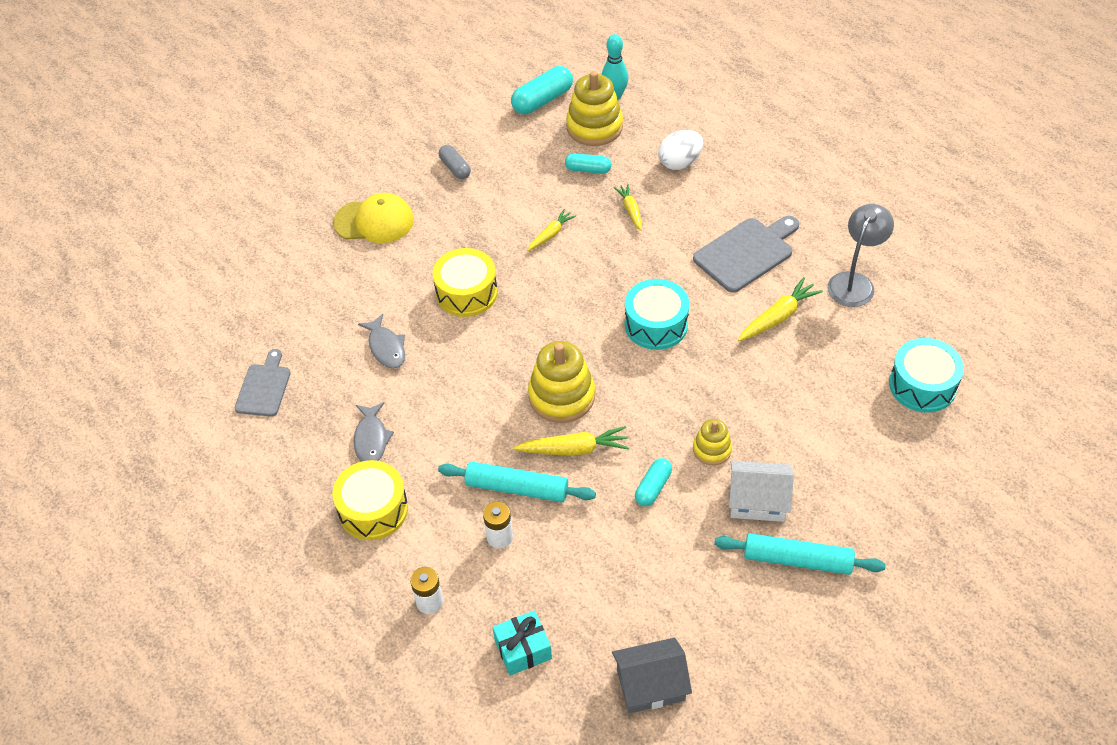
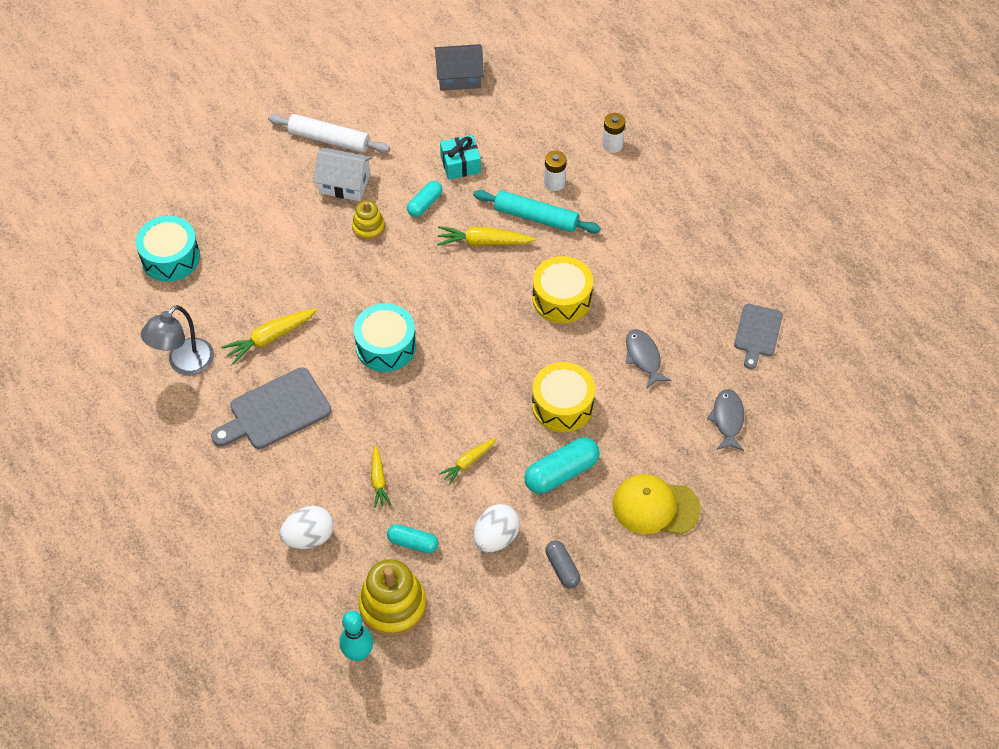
camera: 175 degrees left, 5 degrees up
(371, 439) = (657, 273): grey fish -> grey fish (727, 419)
(373, 509) = (655, 215): yellow drum -> yellow drum (562, 298)
(515, 182) = (496, 538): none -> white egg
(523, 649) = (546, 107): turquoise gift -> turquoise gift (460, 164)
(542, 100) = (447, 660): turquoise capsule -> turquoise capsule (561, 473)
(561, 396) = (486, 289): yellow stacking toy -> none
(797, 560) = (329, 139): turquoise rolling pin -> white rolling pin

